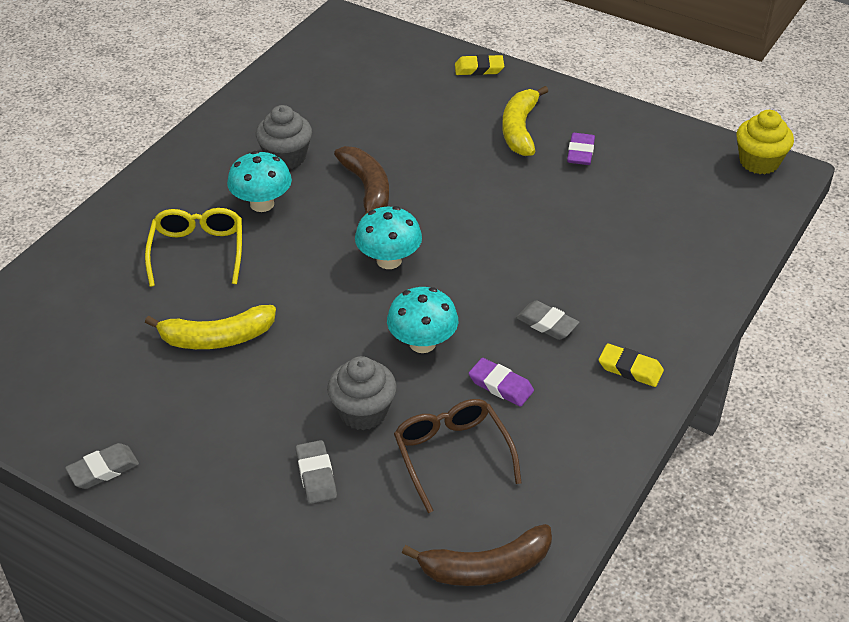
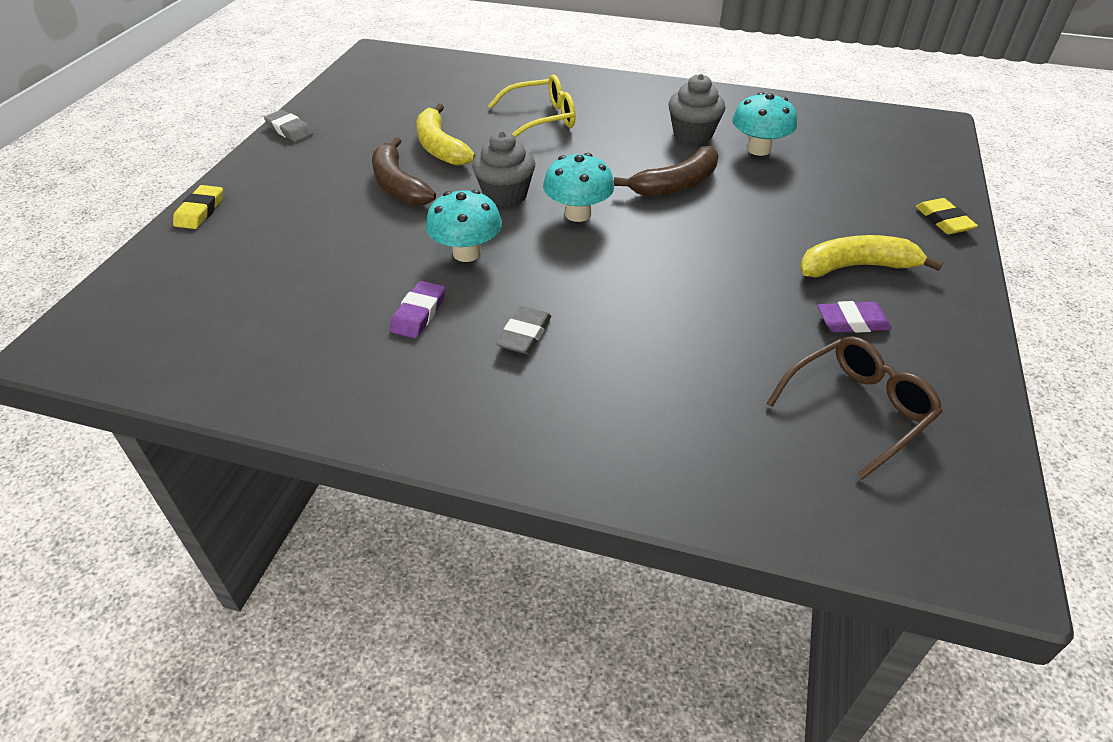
camera: 75 degrees right, 0 degrees up
(262, 204) = (619, 135): turquoise mushroom -> turquoise mushroom (758, 149)
(316, 475) = (287, 223): grey eraser -> none
(363, 412) = (366, 234): grey cupcake -> grey cupcake (505, 195)
(452, 455) = (316, 295): brown glasses -> brown glasses (857, 409)
(485, 567) = (170, 339): brown banana -> brown banana (398, 185)
(630, 369) = (470, 414): yellow eraser -> yellow eraser (200, 211)
(759, 162) = (986, 519): yellow cupcake -> none

